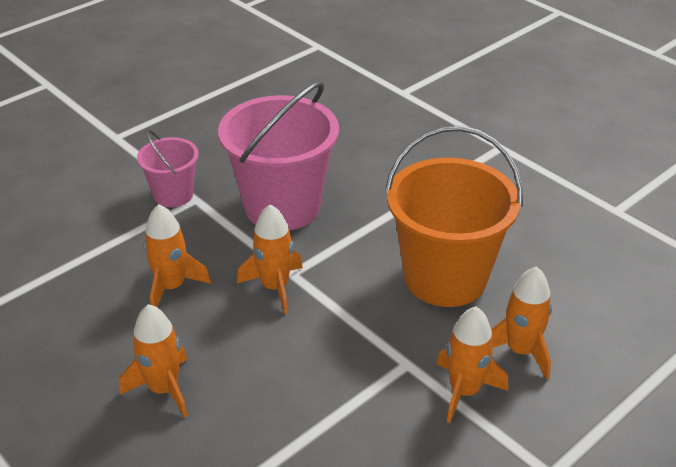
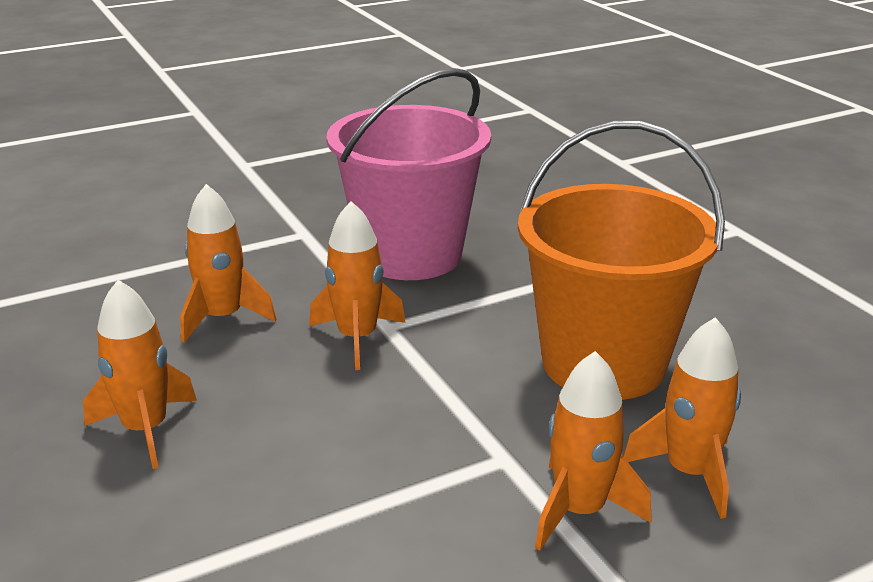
camera: 15 degrees right, 10 degrees down
(173, 195) = (279, 225): pink bucket -> none

